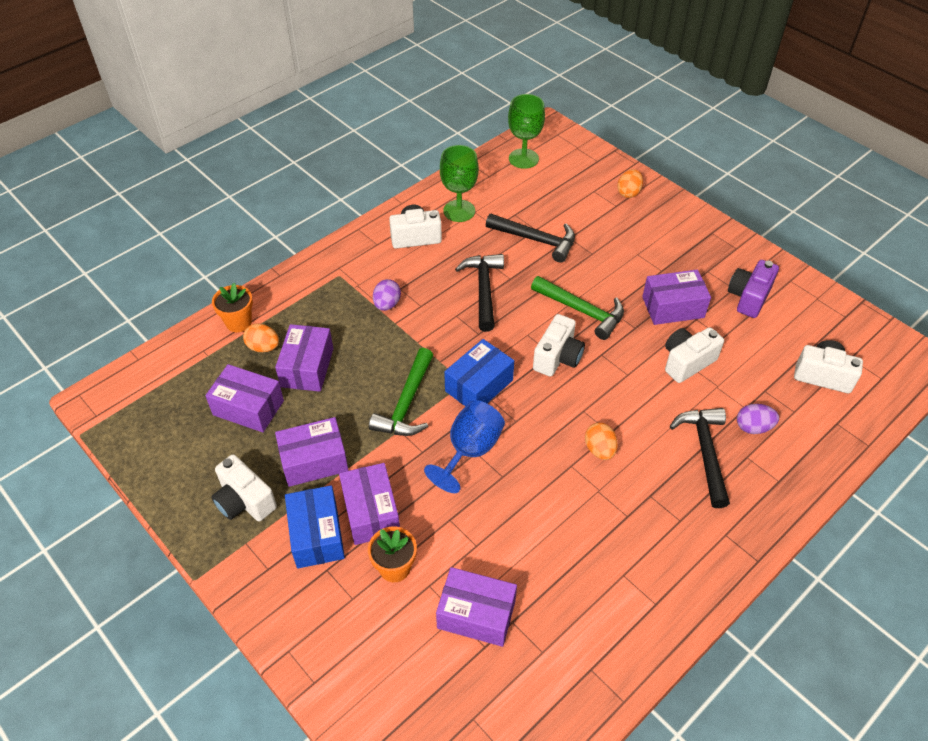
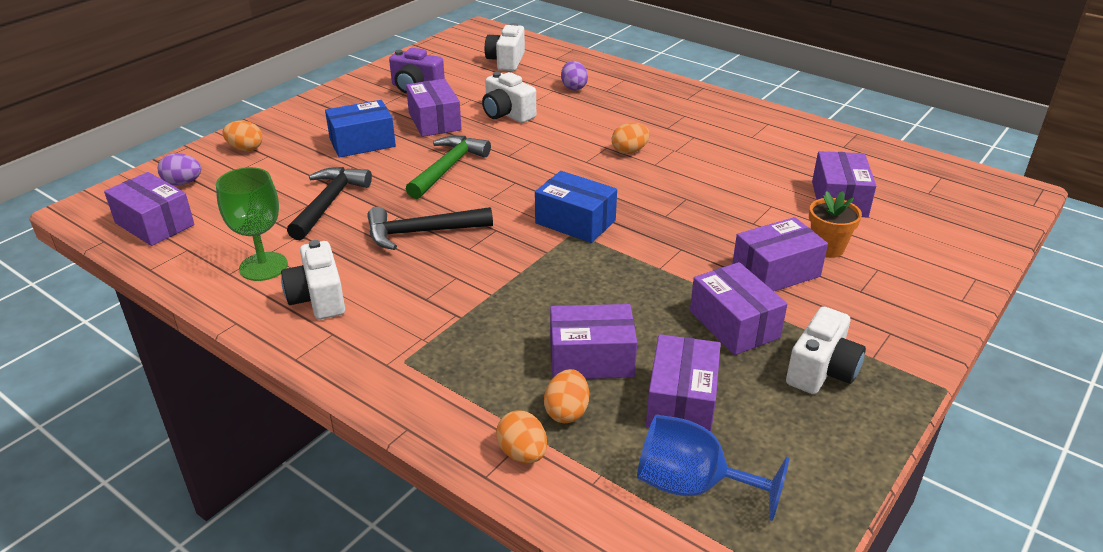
camera: 100 degrees left, 15 degrees down
(239, 322) = (522, 453): orange flower pot -> orange egg
(317, 535) = (827, 304): blue box -> blue box (362, 143)
(387, 304) = (458, 305): purple egg -> purple egg (183, 183)
(406, 404) = (620, 267): green hammer -> none
(470, 450) = (665, 219): blue goblet -> blue goblet (692, 486)
(523, 158) = (154, 224): green goblet -> purple box
(557, 357) = (520, 178): white camera -> none
(704, 452) = (609, 106): black hammer -> none

